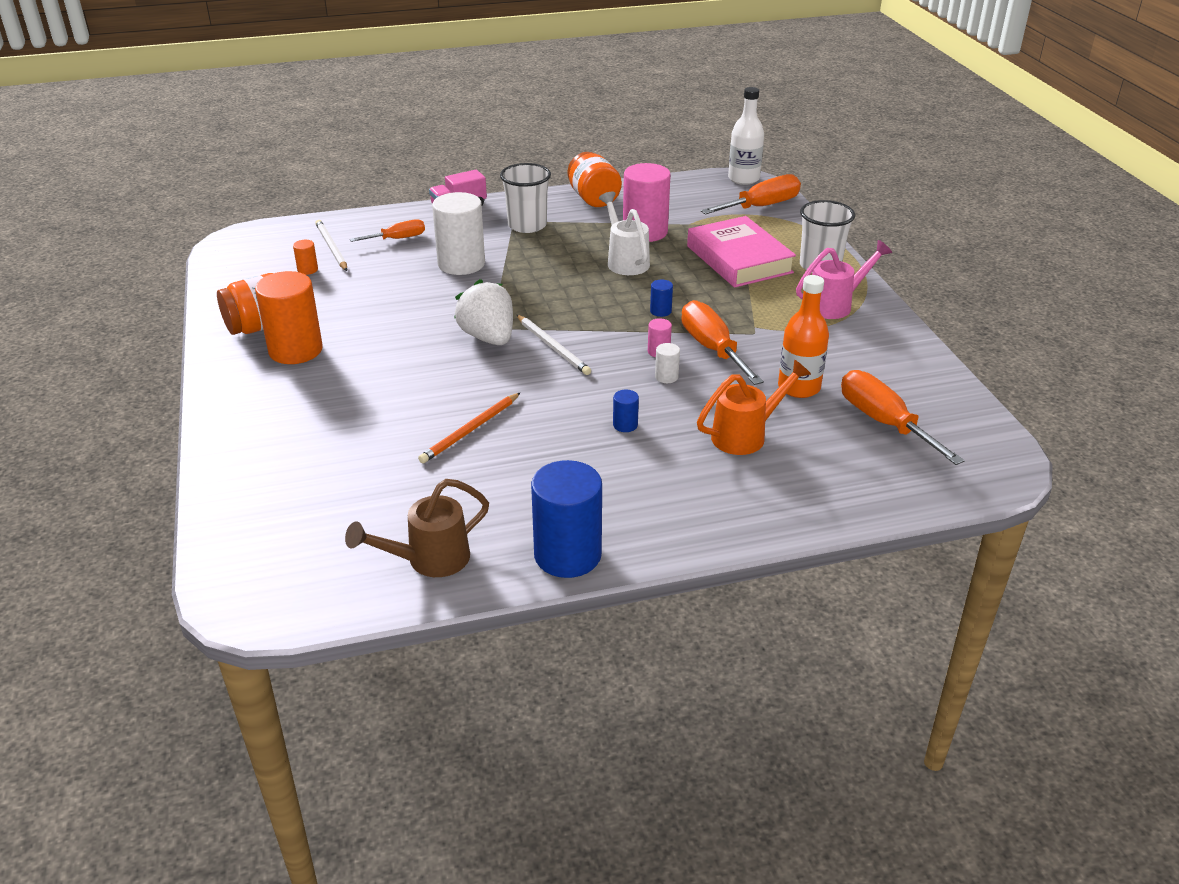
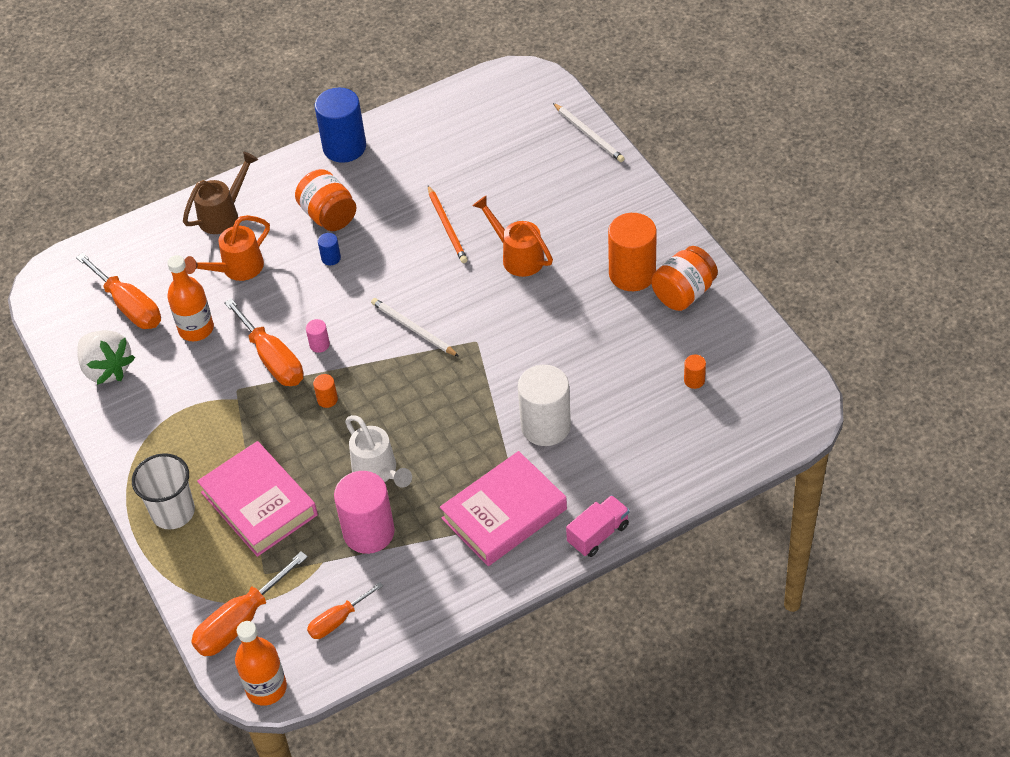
camera: 170 degrees right, 15 degrees up
(331, 247) = (694, 422): white pencil -> white pencil (589, 134)
(398, 239) = (633, 454): orange screwdriver -> orange screwdriver (338, 620)
(406, 387) = (517, 256): none -> orange watering can
(428, 560) = (430, 124): brown watering can -> brown watering can (224, 214)
(470, 430) = (447, 226): orange pencil -> orange pencil turned 135 degrees clockwise
(488, 337) = (474, 327): white strawberry -> white strawberry (107, 369)
(527, 225) = (504, 514): white cup -> pink book
(593, 199) = (445, 590): orange jar -> orange jar (329, 215)
(660, 311) = (327, 399): blue cylinder -> orange cylinder
(666, 377) = (307, 316): white cylinder -> none
(743, 179) = (266, 688): white bottle -> orange bottle
(835, 305) = (160, 449): pink watering can -> none

